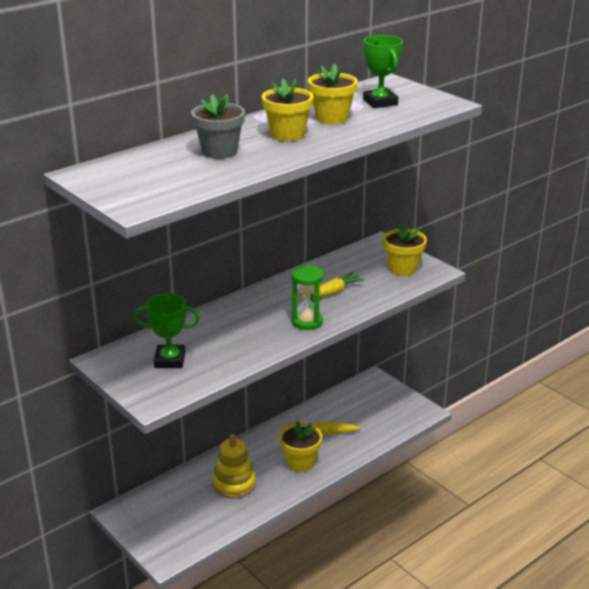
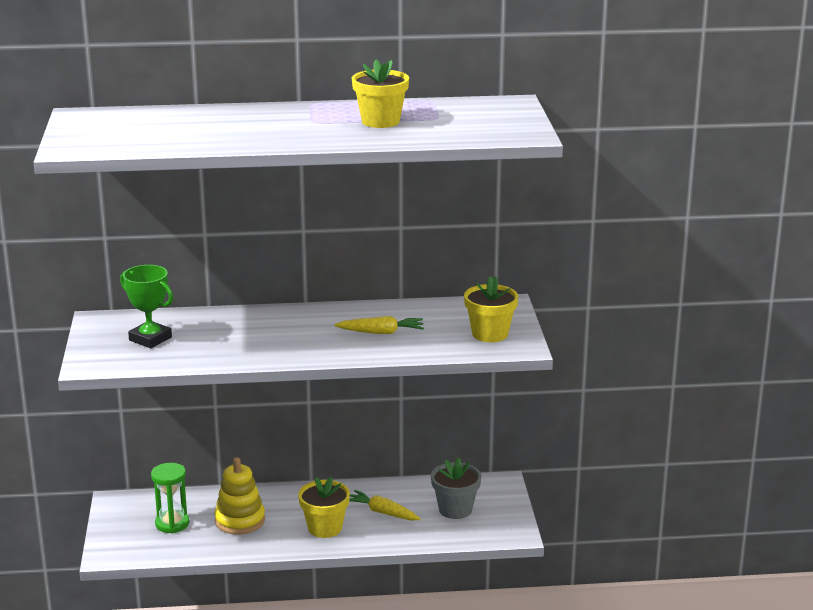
camera: 35 degrees right, 5 degrees down
(219, 151) = (220, 125): grey flower pot -> grey flower pot (455, 509)
(287, 134) = (308, 125): yellow flower pot -> none
(307, 322) = (317, 349): green hourglass -> green hourglass (172, 524)
(380, 102) = (459, 119): green trophy -> none

